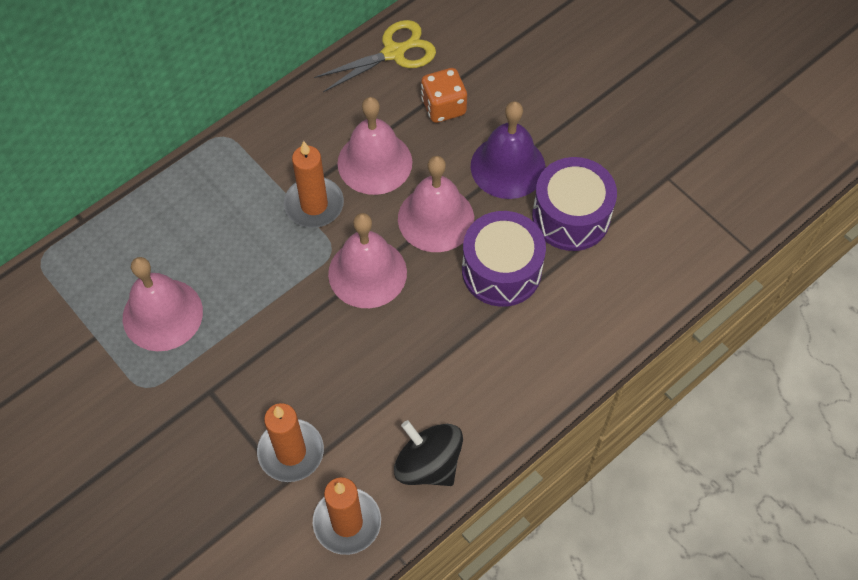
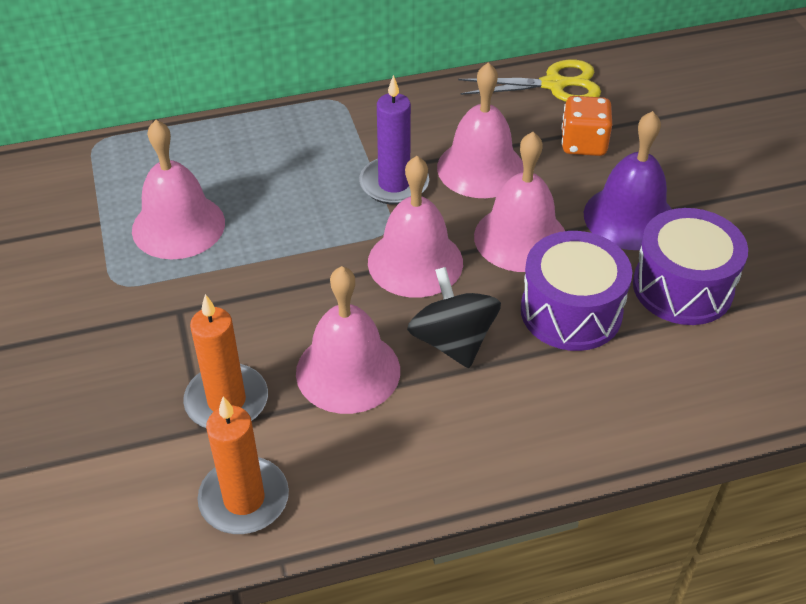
camera: 25 degrees right, 15 degrees down
(314, 205) = (394, 184): orange candle -> purple candle
(366, 389) = (348, 371): none -> pink bell
(428, 464) = (375, 475): black spinning top -> black spinning top (453, 341)

